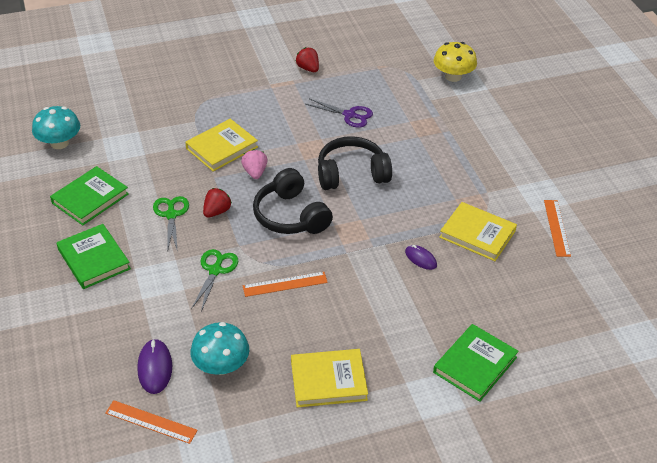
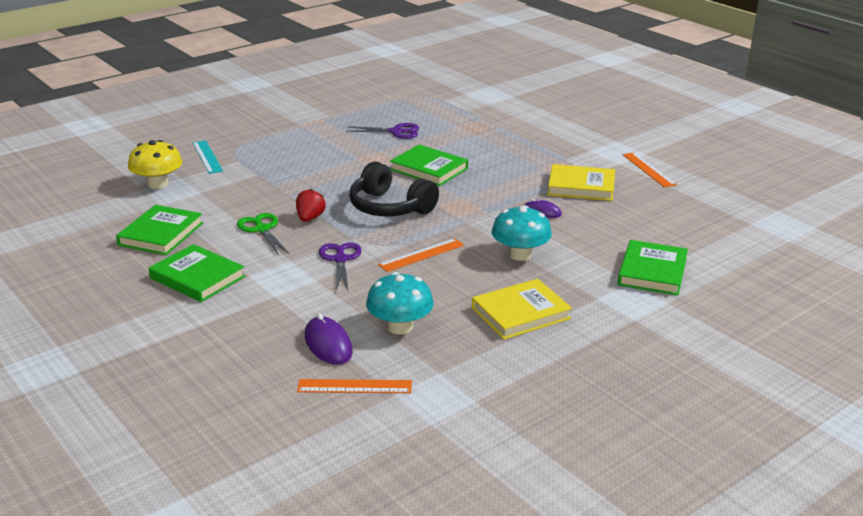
camera: 20 degrees left, 15 degrees down
(59, 143) = (96, 200): turquoise mushroom -> turquoise mushroom (520, 254)
(172, 109) = (207, 157): none -> turquoise ruler
(215, 270) = (340, 259): green scissors -> purple scissors
(222, 148) = (281, 174): yellow book -> none
(255, 172) = (330, 185): pink strawberry -> none
(308, 68) = (330, 109): red strawberry -> none
(351, 174) = (429, 169): black headphones -> green book
(453, 76) = (475, 93): yellow mushroom -> yellow mushroom (158, 184)

